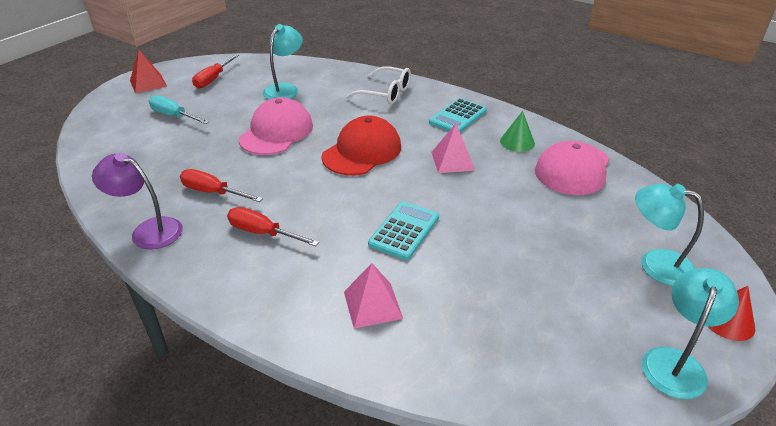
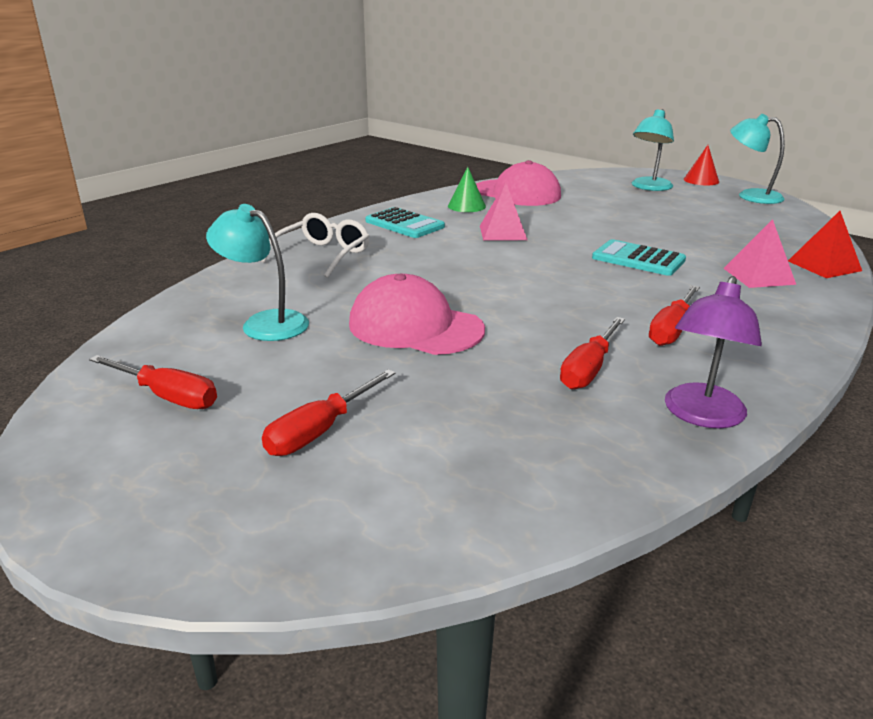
camera: 85 degrees left, 10 degrees down
(148, 83) = (120, 489): red pyramid -> red pyramid (824, 266)
(173, 116) = (320, 431): turquoise screwdriver -> red screwdriver
(362, 151) = (479, 273): red cap -> none

